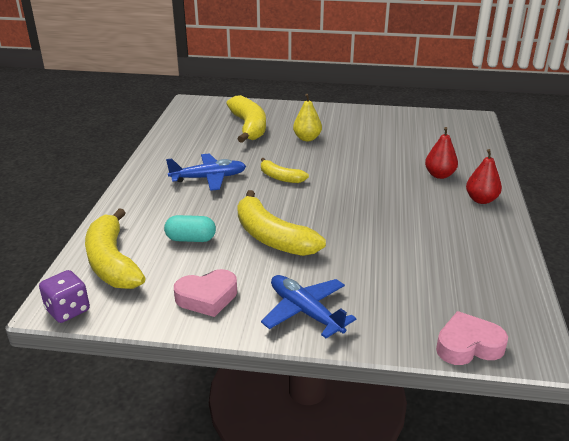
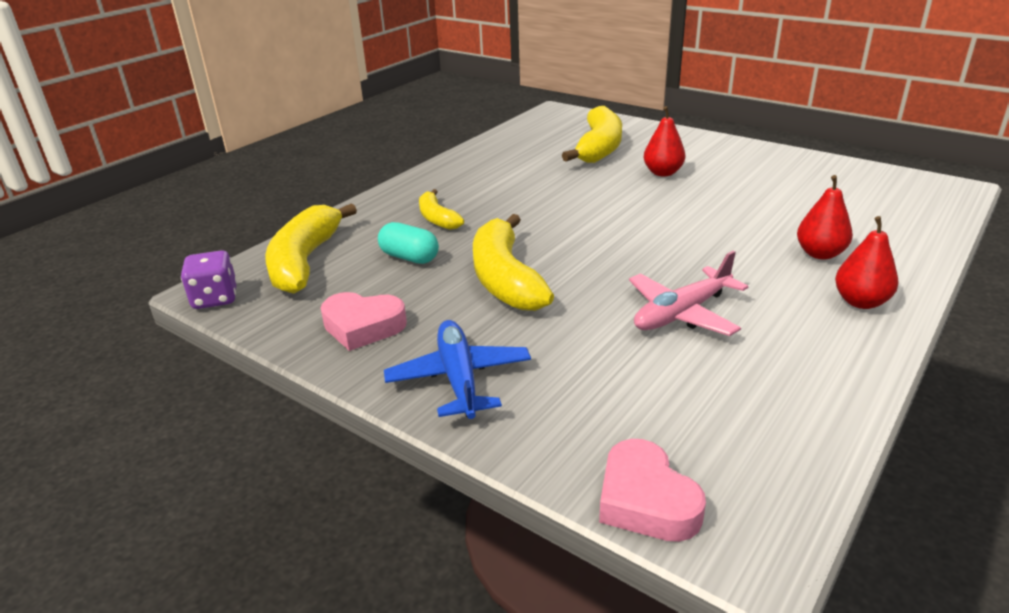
camera: 30 degrees right, 0 degrees up
(209, 178) = (495, 195): blue plane -> none
(280, 177) = (583, 212): yellow banana -> yellow banana (437, 218)
(307, 138) = (663, 173): yellow pear -> red pear
(397, 232) = (682, 313): none -> pink plane
(468, 345) = (646, 500): pink heart -> pink heart turned 135 degrees counterclockwise

